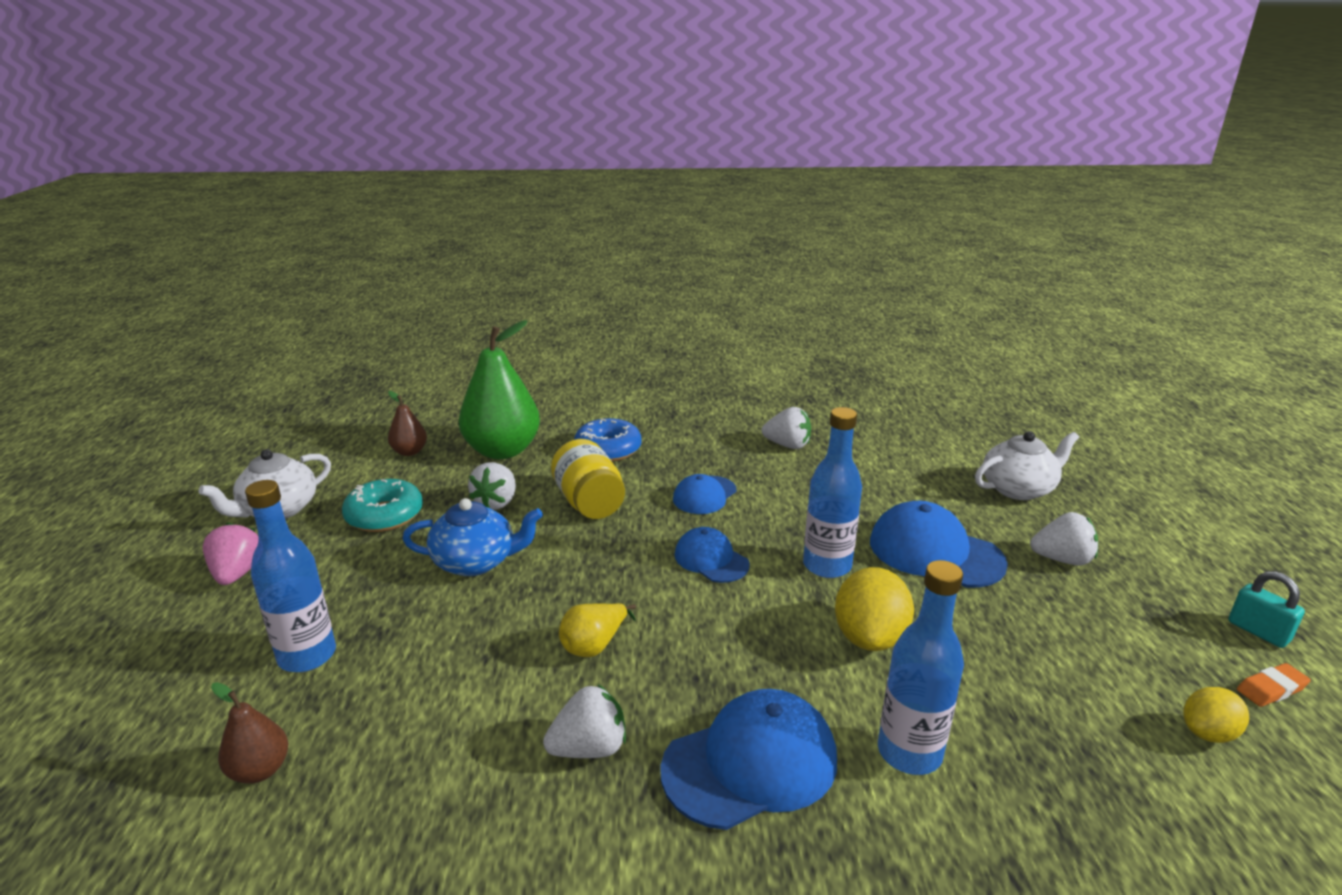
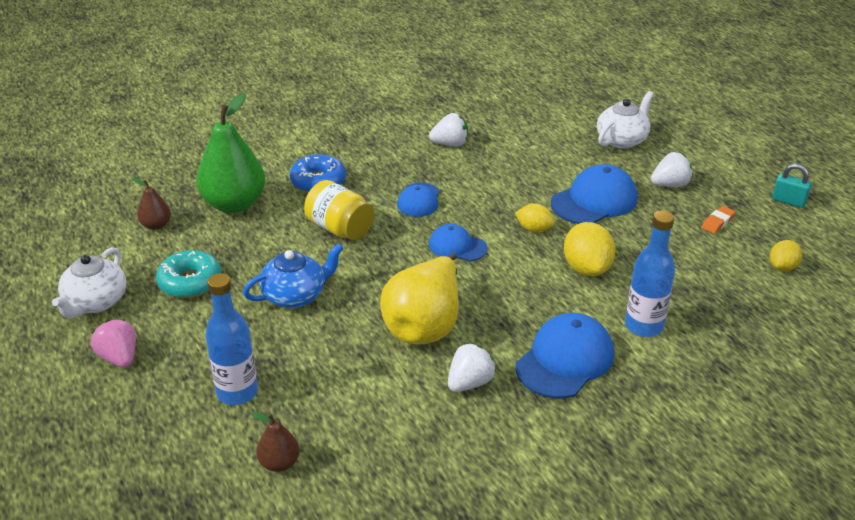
camera: 25 degrees left, 10 degrees up
(496, 502) = (269, 247): white strawberry -> none
(594, 645) = (425, 325): yellow pear -> yellow pear, size x2.11
(827, 566) = (534, 229): blue bottle -> yellow lemon
(935, 552) = (594, 201): blue cap -> blue cap turned 135 degrees clockwise
(1271, 689) = (804, 233): orange eraser -> orange eraser (717, 222)

